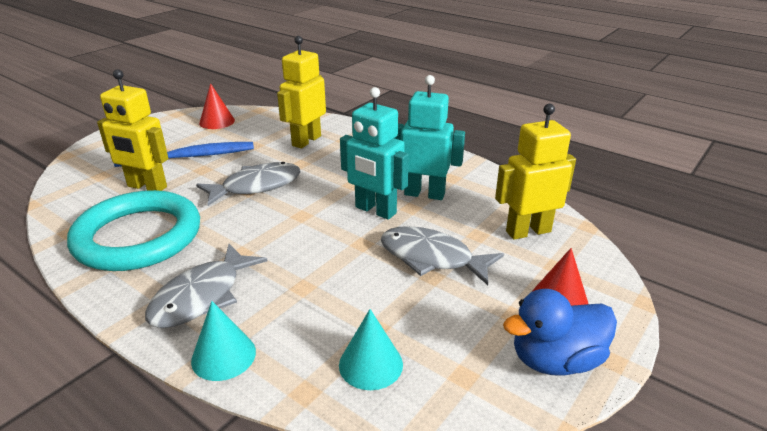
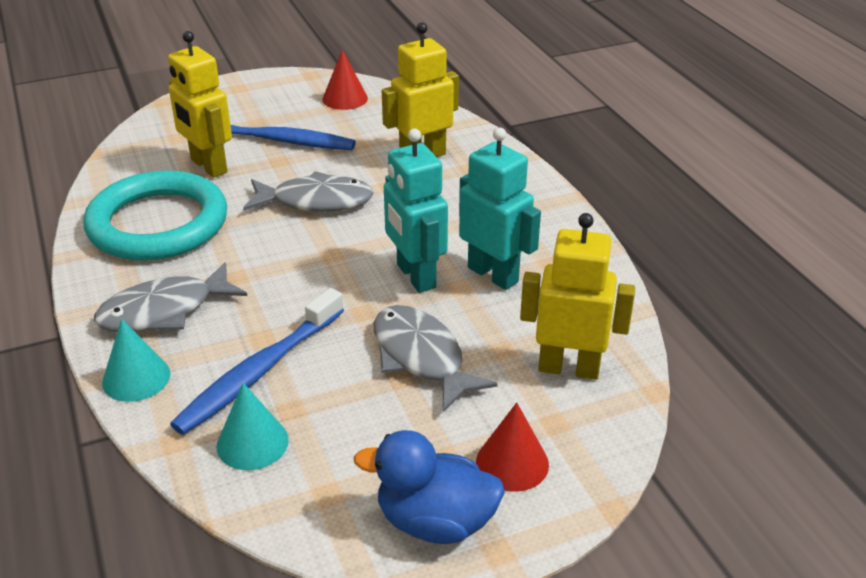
camera: 30 degrees right, 5 degrees up
(325, 311) = (259, 371): none -> blue toothbrush

